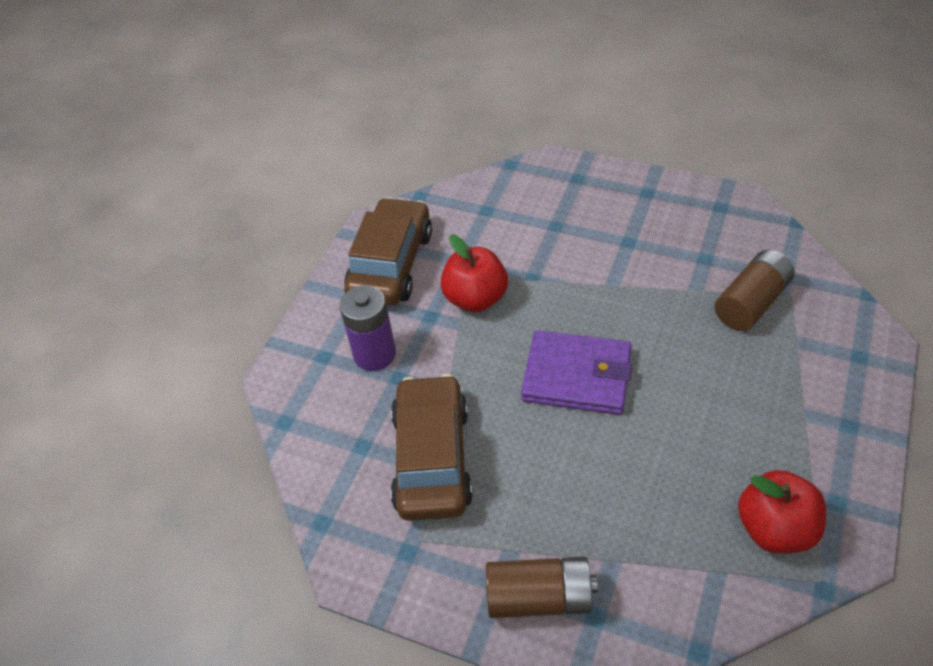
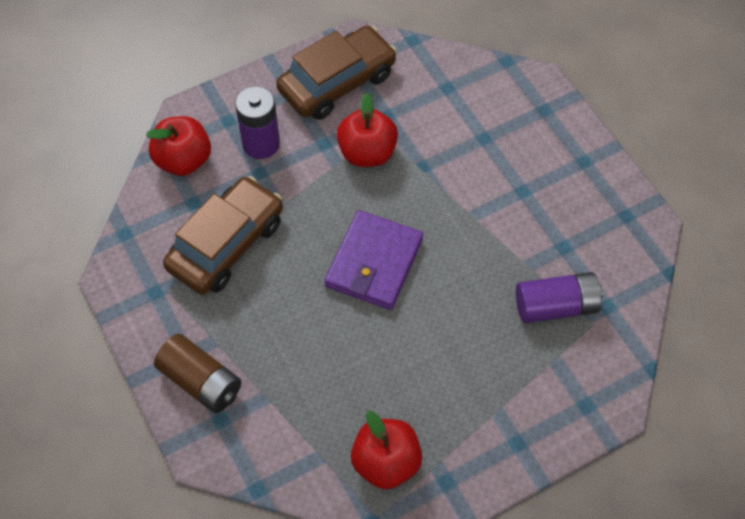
camera: 35 degrees right, 10 degrees up
(315, 417) = (183, 160): none -> red apple
(577, 376) = (374, 262): purple wallet -> purple wallet turned 60 degrees clockwise
(751, 303) = (556, 306): brown battery -> purple battery

